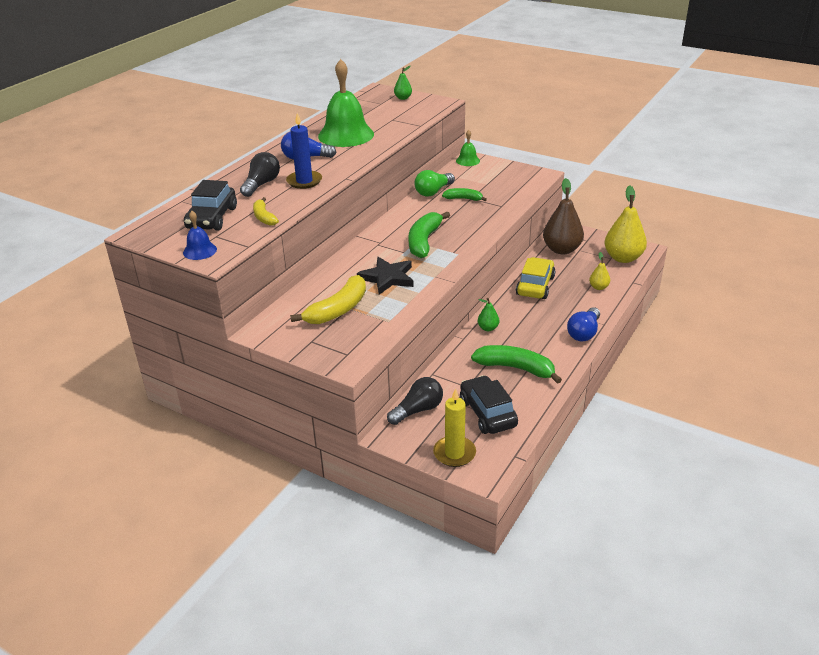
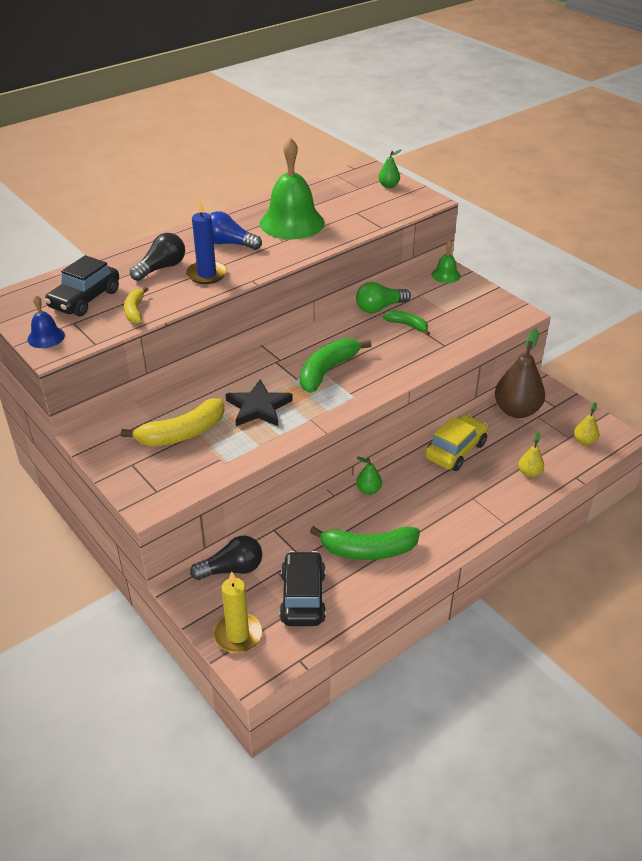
camera: 20 degrees right, 5 degrees up
(516, 368) = (368, 550): green banana -> green banana turned 135 degrees clockwise
(584, 333) = (474, 528): blue light bulb -> none
(623, 258) = (584, 441): yellow pear -> yellow pear, size x0.48

